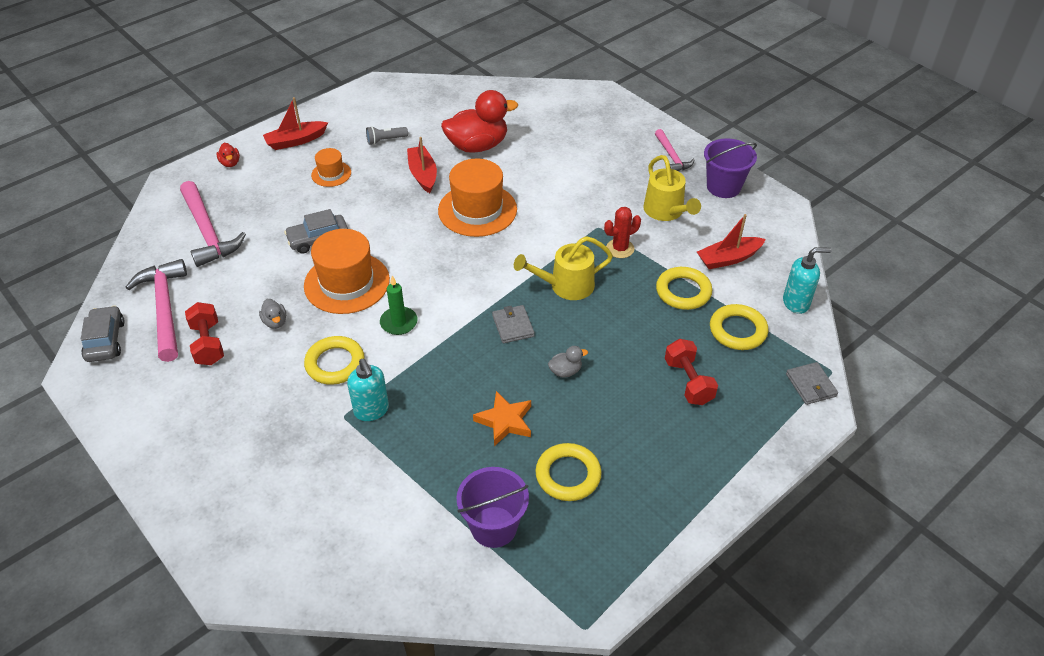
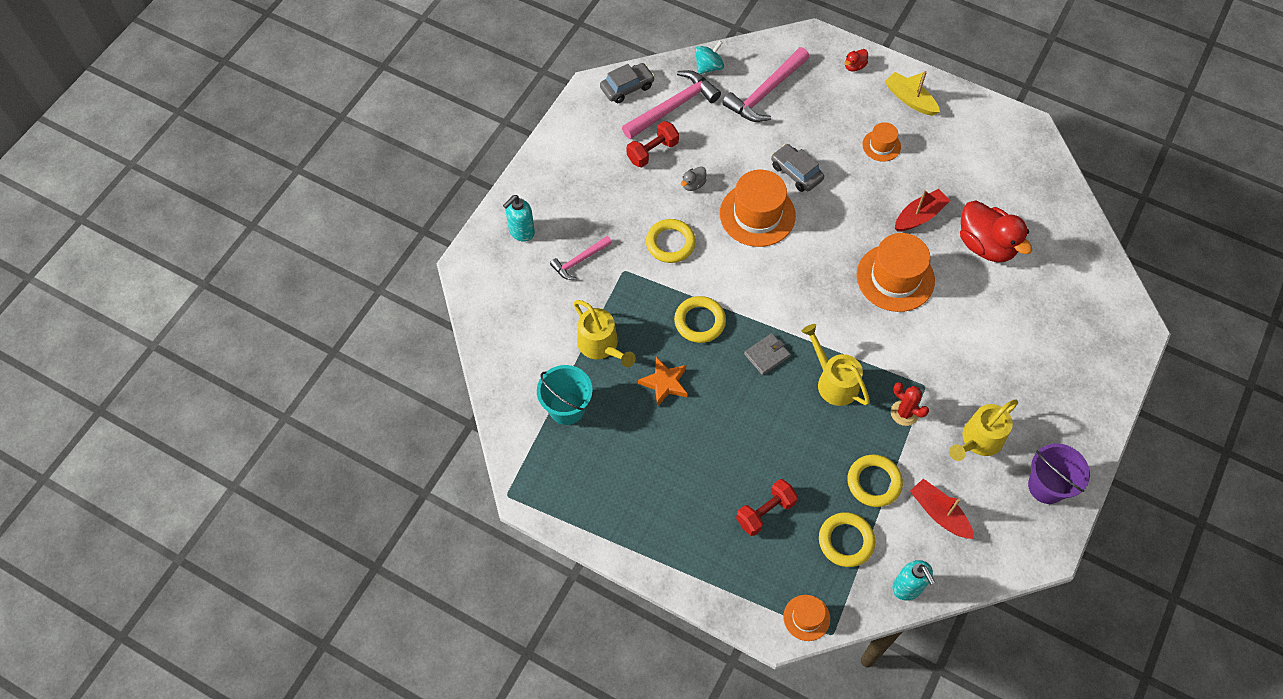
camera: 70 degrees right, 15 degrees up
(139, 265) = (708, 67): none -> turquoise spinning top
(296, 141) = (910, 99): red boat -> yellow boat
(371, 410) = (636, 287): turquoise soap dispenser -> turquoise soap dispenser (521, 232)
(385, 140) = (950, 167): grey flashlight -> none
(399, 322) = (732, 269): green candle -> none
(429, 467) = (601, 346): none -> yellow watering can
(494, 527) = (567, 408): purple bucket -> turquoise bucket
(565, 371) = (735, 411): grey duck -> none
(568, 475) = (631, 445): yellow ring -> yellow ring (699, 321)
(671, 156) = (1068, 425): pink hammer -> pink hammer (579, 261)
(810, 385) = (806, 617): grey wallet -> orange hat

